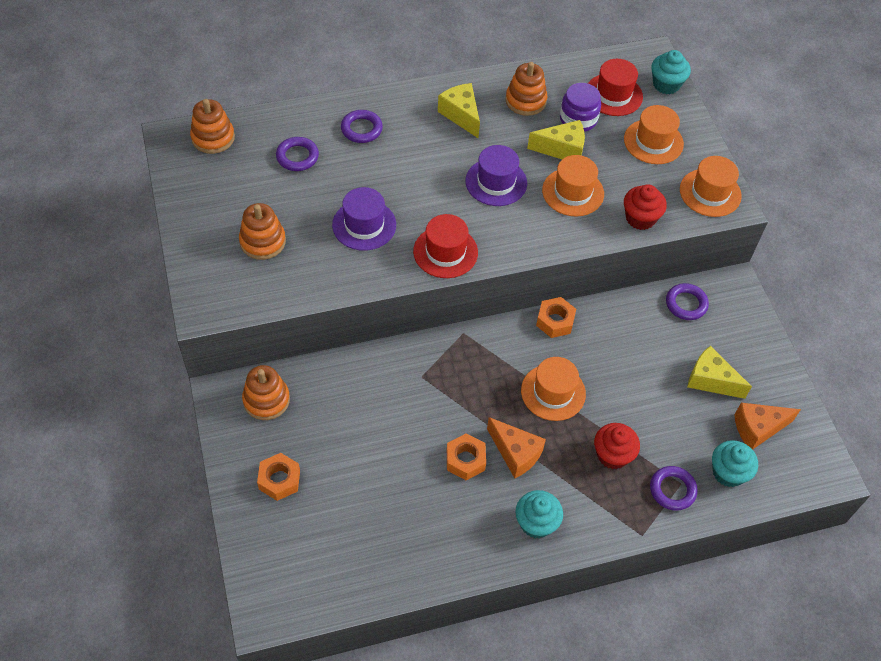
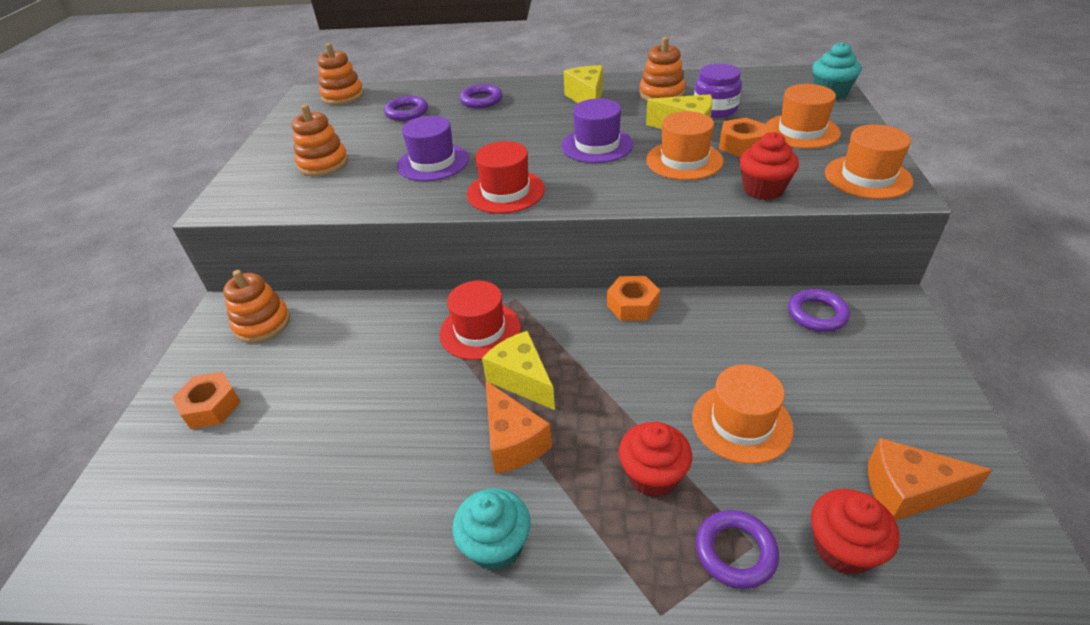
camera: 25 degrees right, 15 degrees down
(465, 460) = (442, 435): orange nut -> orange nut (741, 145)
(553, 392) = (597, 379): orange hat -> orange hat (741, 423)
(613, 95) = (763, 96): red hat -> red hat (480, 330)
(710, 380) = (836, 408): yellow cheese -> yellow cheese (522, 379)
(728, 472) = (842, 548): turquoise cupcake -> red cupcake

